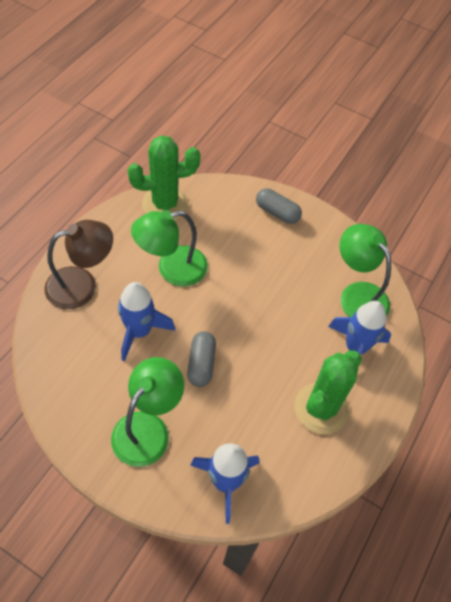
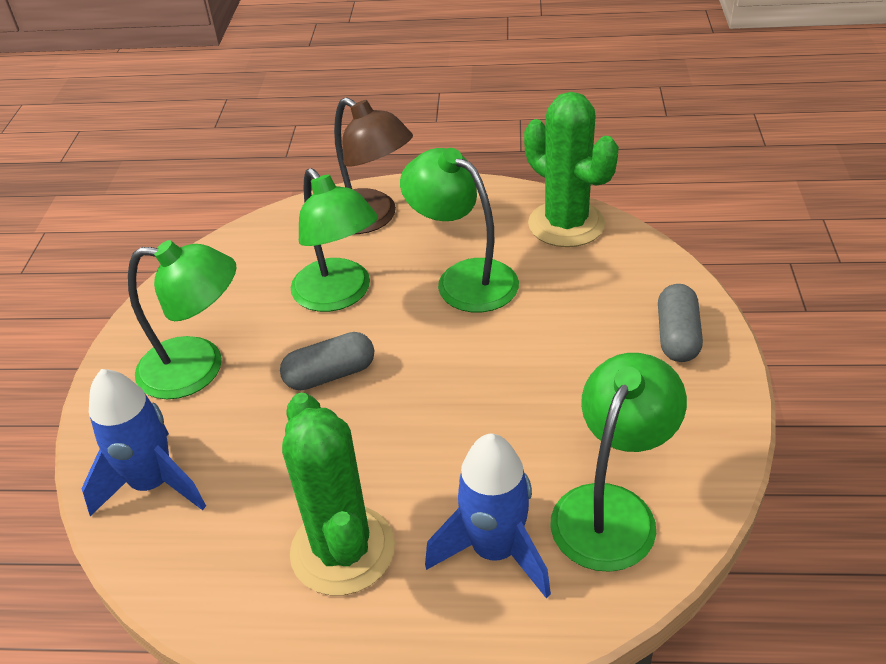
camera: 70 degrees right, 15 degrees down
(139, 332) = (339, 295): blue rocket -> green lamp
(321, 408) = (343, 550): green cactus -> green cactus turned 60 degrees clockwise

